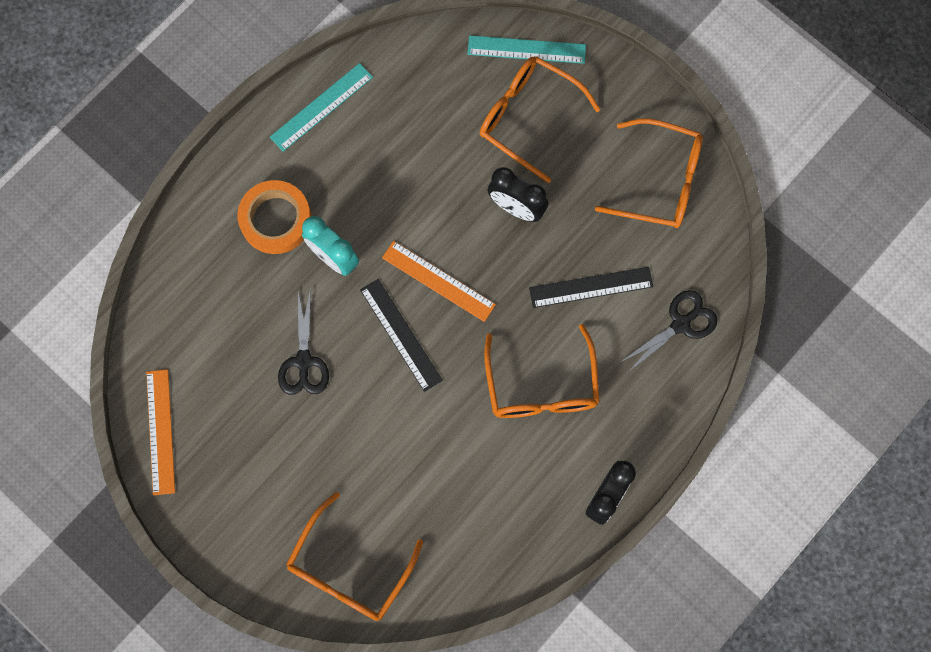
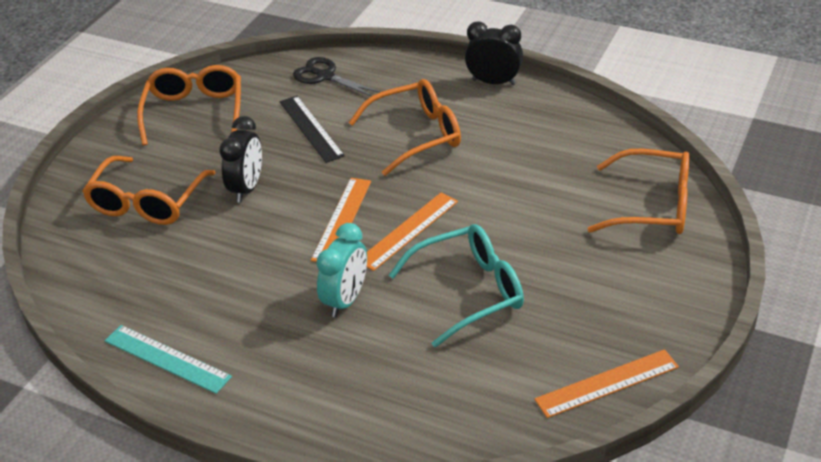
camera: 105 degrees left, 35 degrees down
(276, 219) = (318, 359): orange tape -> none
(303, 361) = (469, 291): black scissors -> turquoise glasses
(400, 335) = (408, 231): black ruler -> orange ruler
(526, 50) = (70, 220): turquoise ruler -> none

